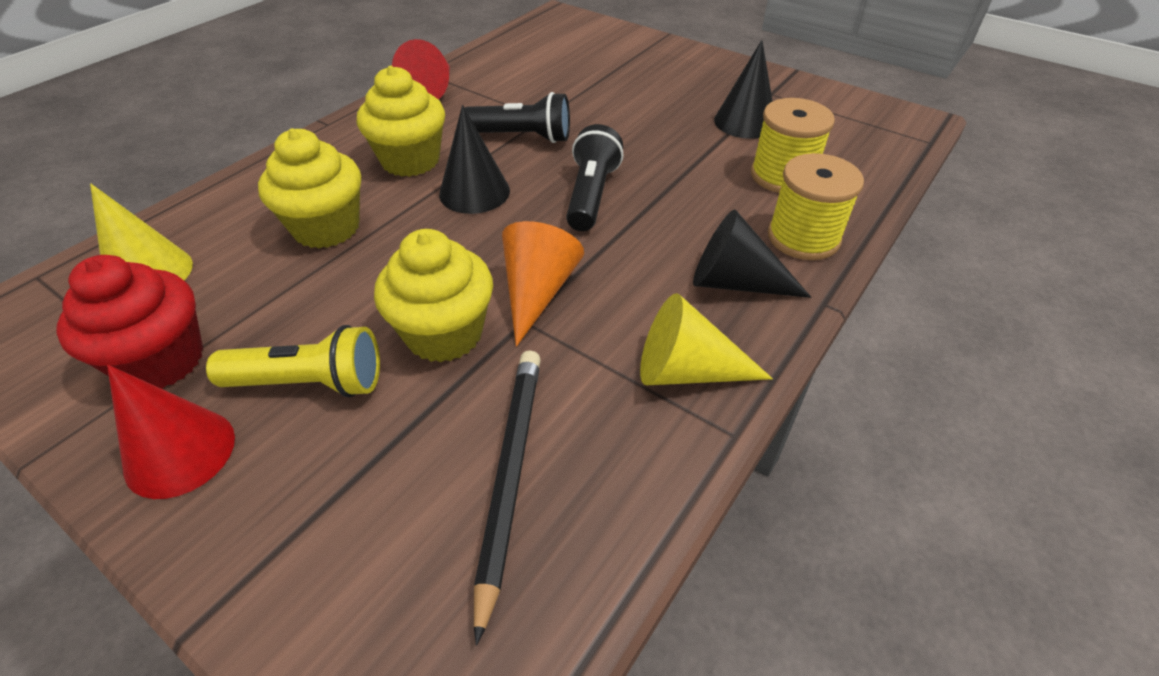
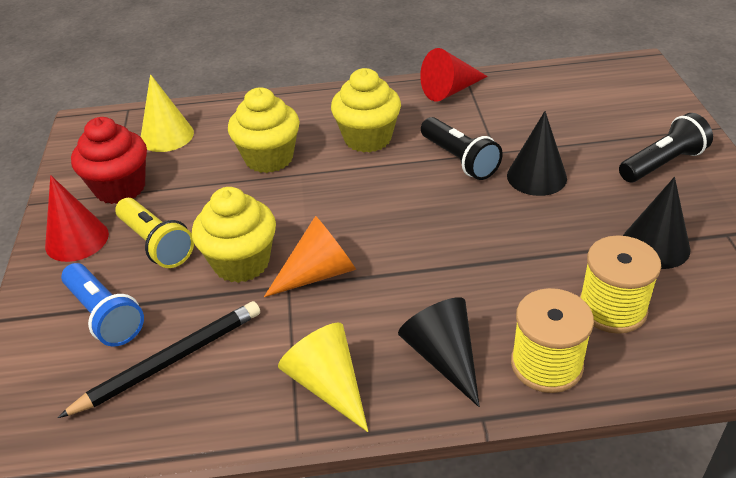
camera: 50 degrees right, 5 degrees down
(356, 498) = (105, 316): none -> blue flashlight
(474, 192) = (374, 183): black cone -> black cone (536, 177)
(591, 195) = (443, 231): black flashlight -> black flashlight (662, 164)

